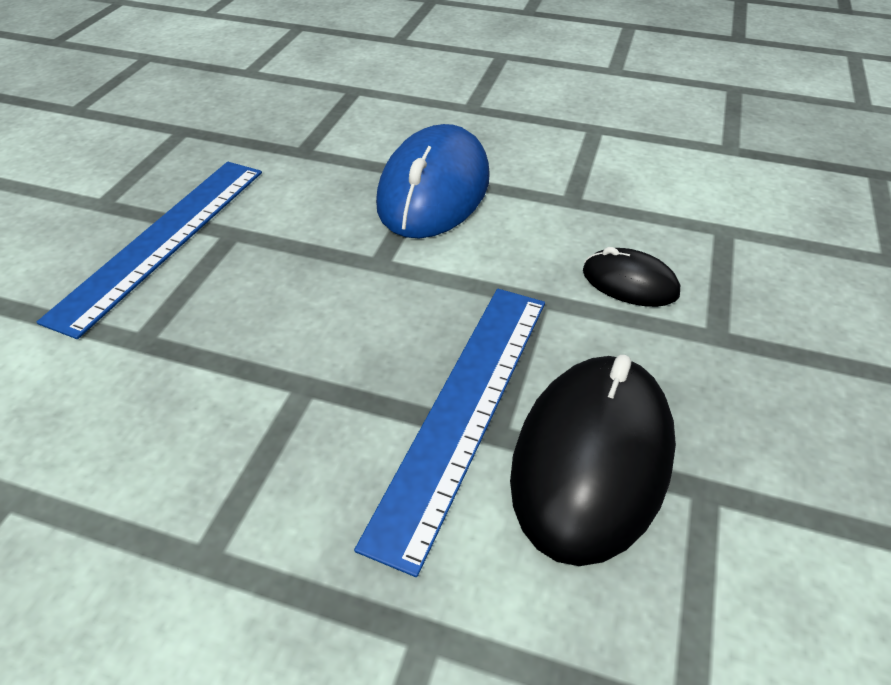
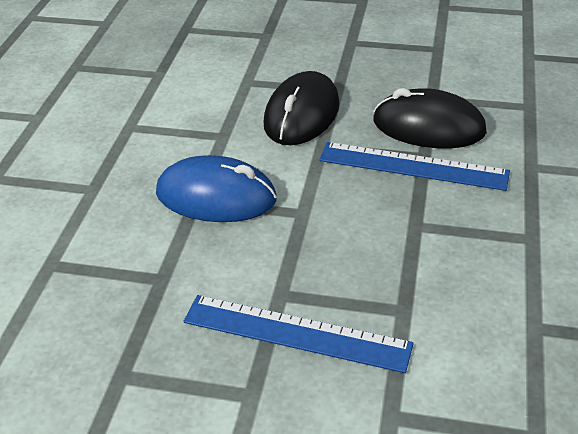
camera: 95 degrees left, 5 degrees down
(629, 282) = (301, 114): black mouse -> black mouse, size x1.95

